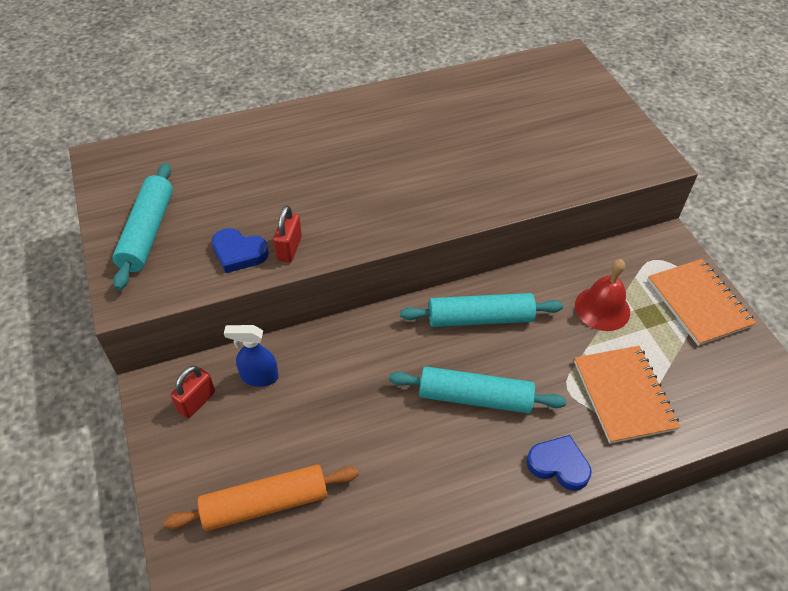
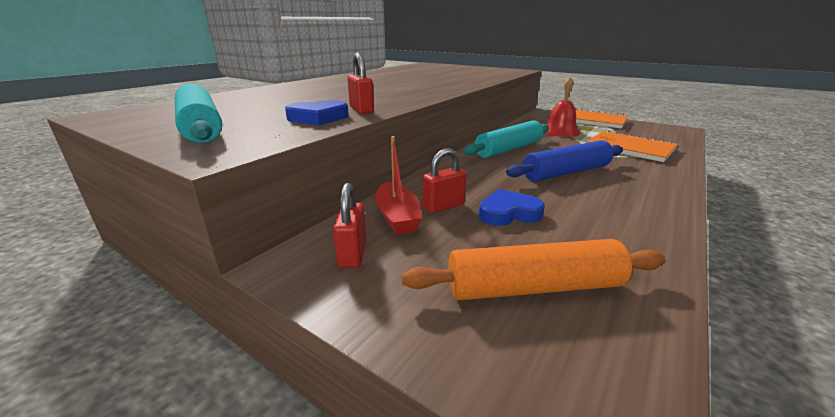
camera: 35 degrees left, 25 degrees down
(259, 377) = (397, 217): blue spray bottle -> red boat
(265, 504) = (533, 287): orange rolling pin -> orange rolling pin turned 45 degrees clockwise
(305, 383) = (443, 206): none -> red padlock
(475, 397) = (566, 172): turquoise rolling pin -> blue rolling pin
(558, 465) = (662, 177): blue heart -> blue heart (508, 213)

